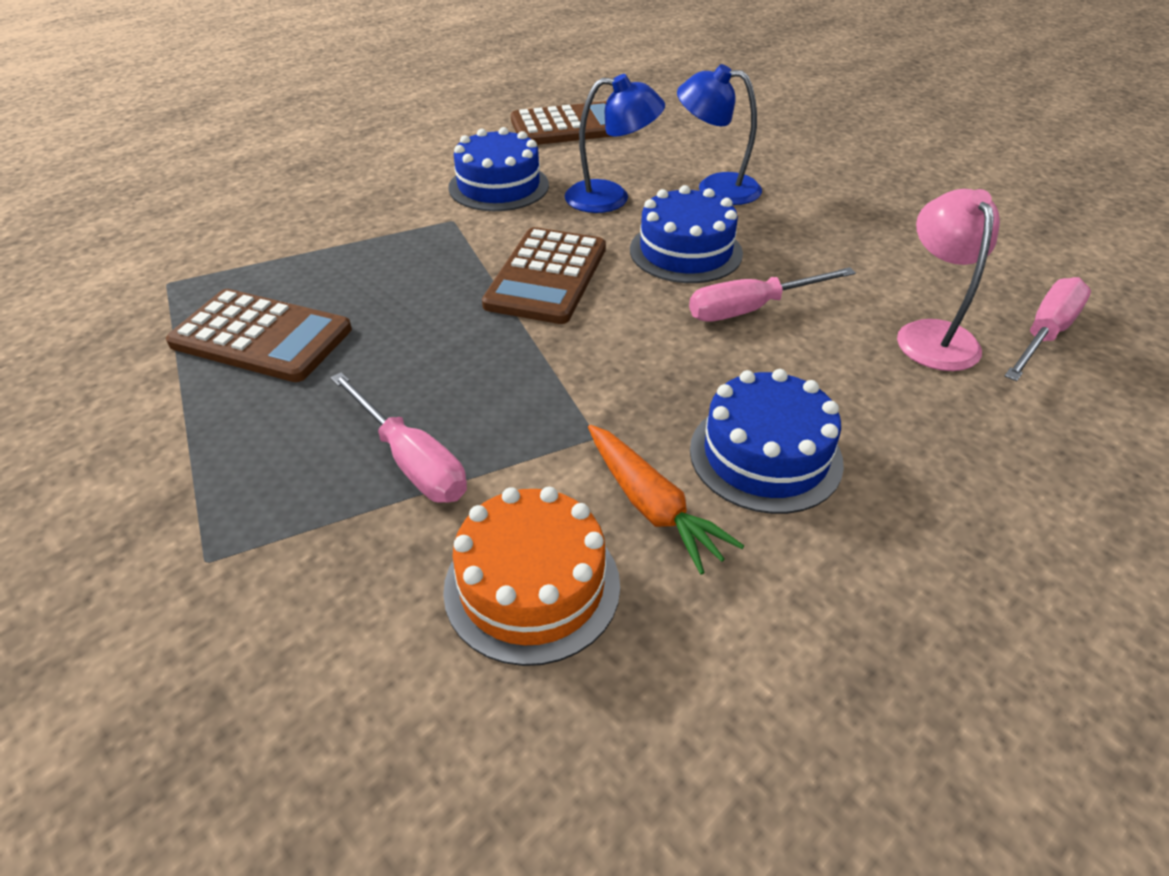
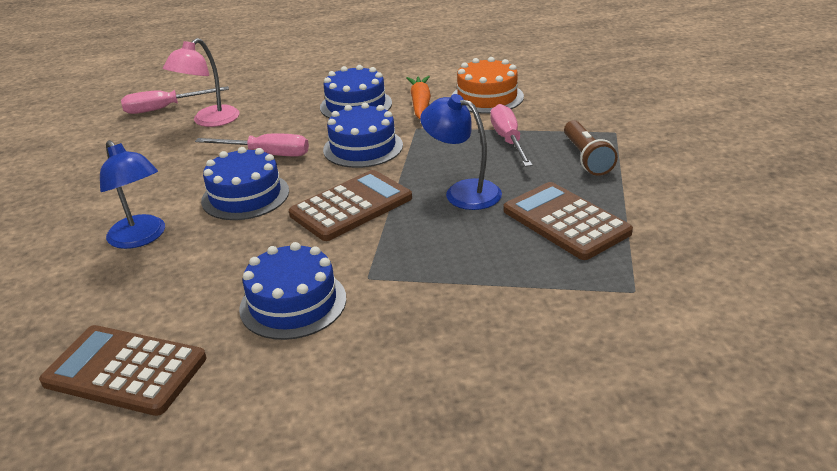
camera: 145 degrees left, 10 degrees down
(254, 464) = (586, 158): none -> brown flashlight
(611, 198) = (225, 256): blue lamp -> blue lamp (463, 192)
(635, 364) = (363, 147): none -> blue cake

